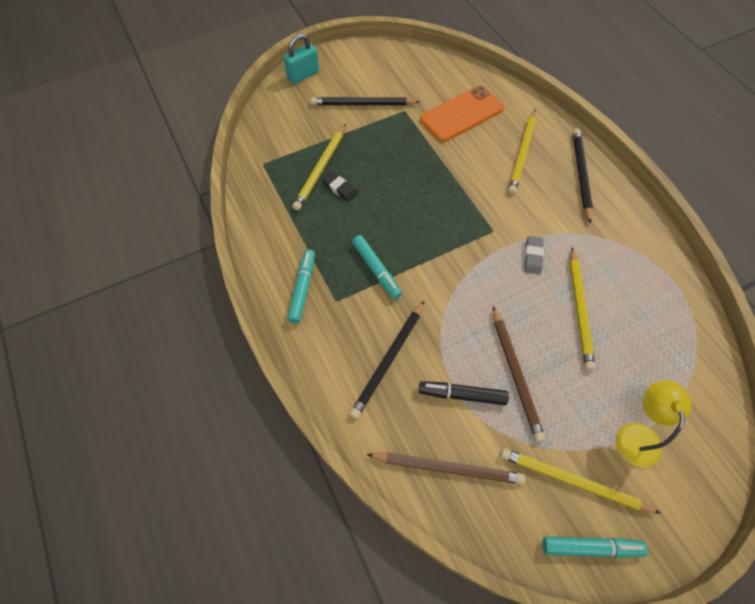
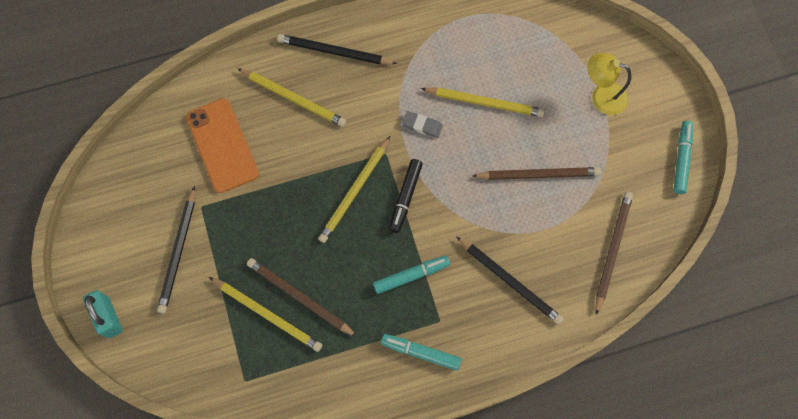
camera: 80 degrees left, 10 degrees up
(339, 188) = (299, 297): black eraser -> brown pencil
(462, 395) = (551, 223): black marker -> black marker (405, 197)
(573, 481) = (633, 157): yellow pencil -> yellow pencil (354, 191)

